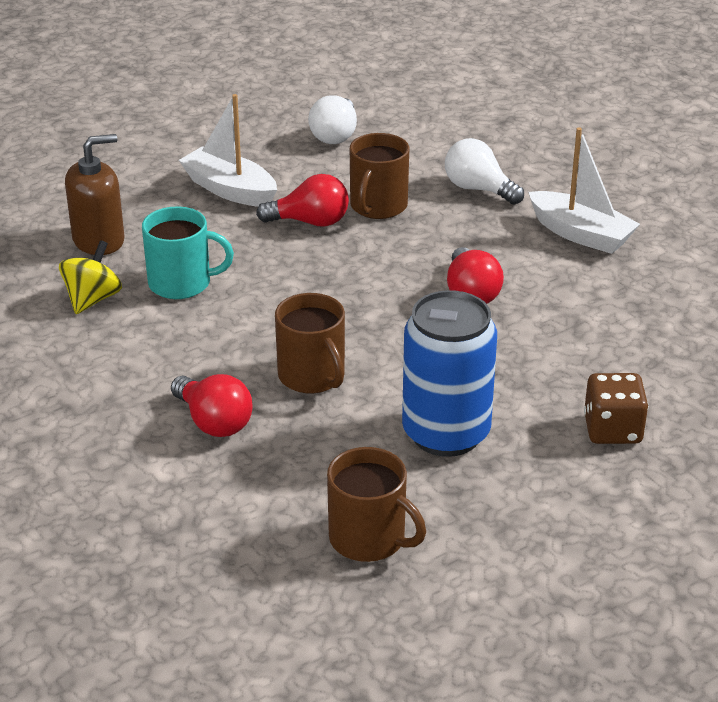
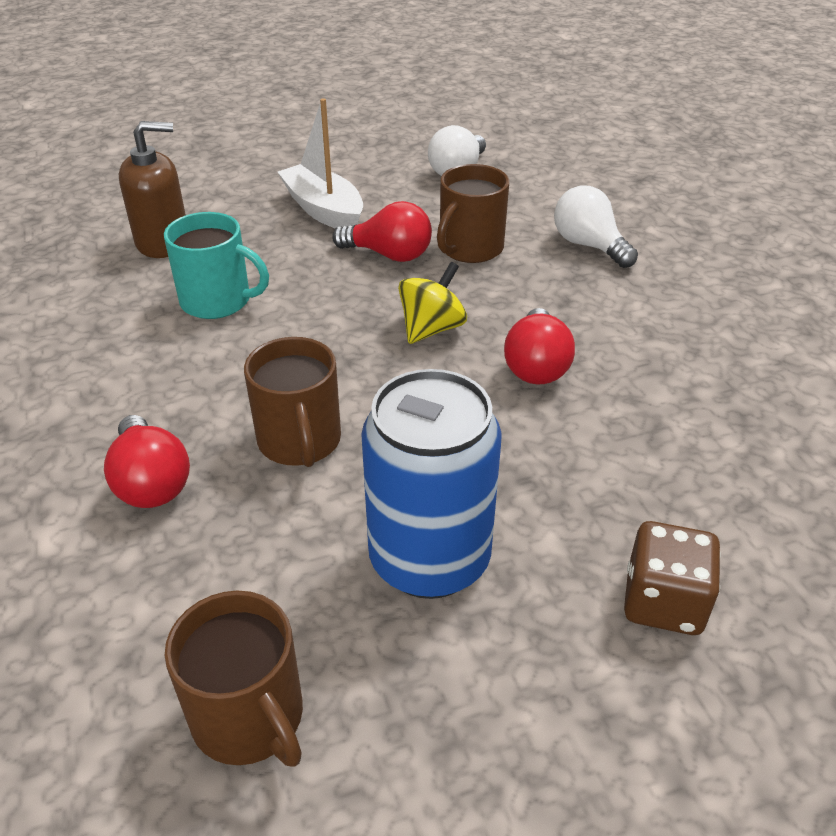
camera: 15 degrees right, 5 degrees up
(92, 299) = (115, 304): yellow spinning top -> yellow spinning top (431, 329)
(581, 234) = (693, 314): white boat -> none

